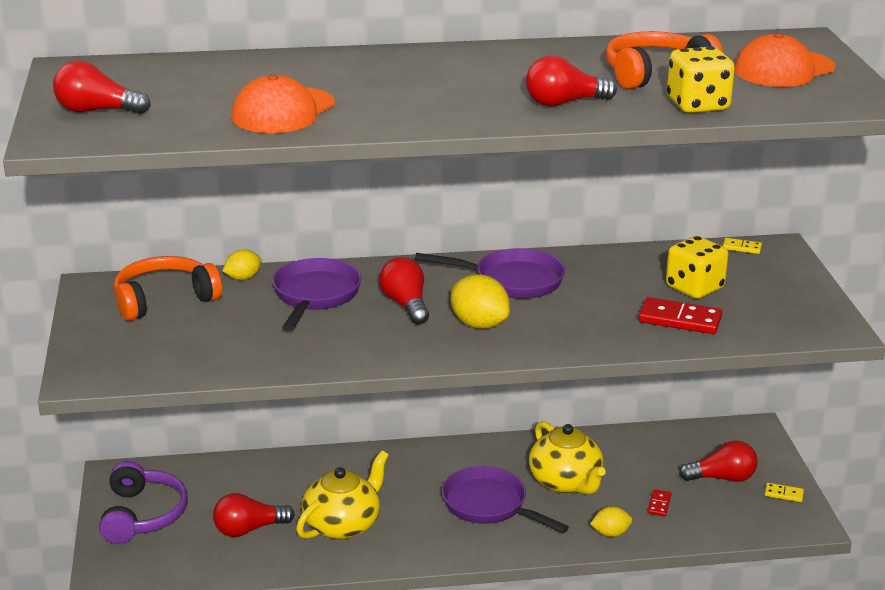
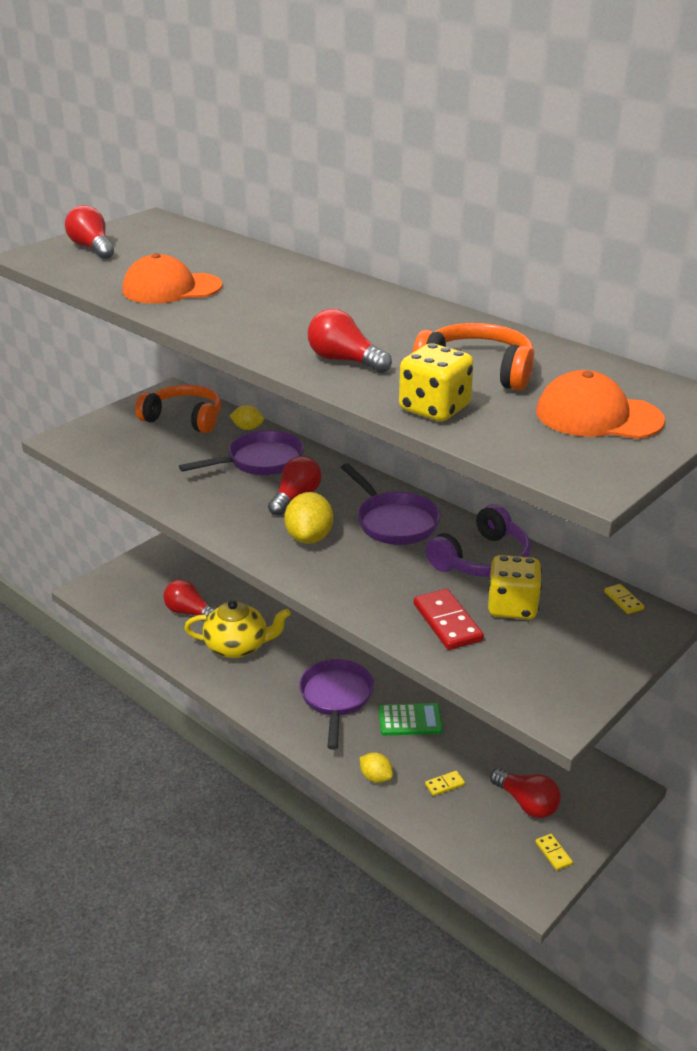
camera: 50 degrees right, 5 degrees up
(142, 515) = (159, 567): purple headphones -> purple headphones (482, 559)
(566, 482) = (410, 720): yellow teapot -> green calculator
(659, 504) = (444, 784): red domino -> yellow domino

